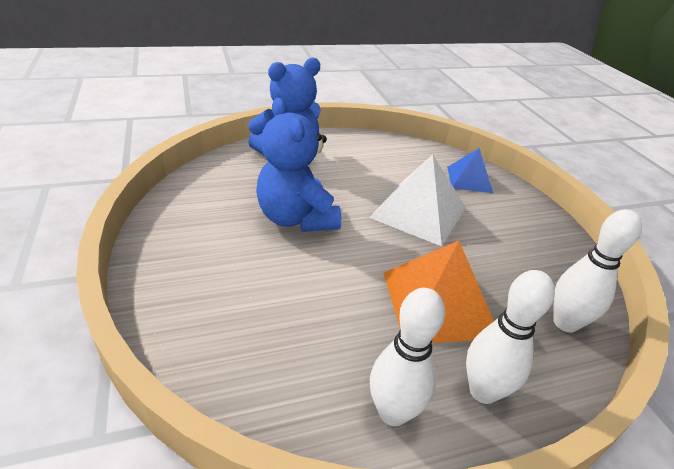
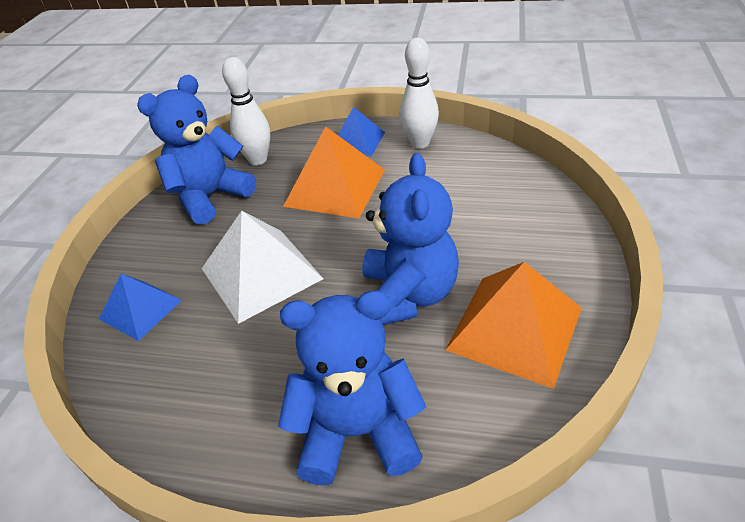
camera: 145 degrees left, 5 degrees up
(209, 213) = (515, 328): none -> orange pyramid
(483, 391) = (357, 141): white bowling pin -> blue pyramid
(544, 264) = (210, 197): none -> blue teddy bear

